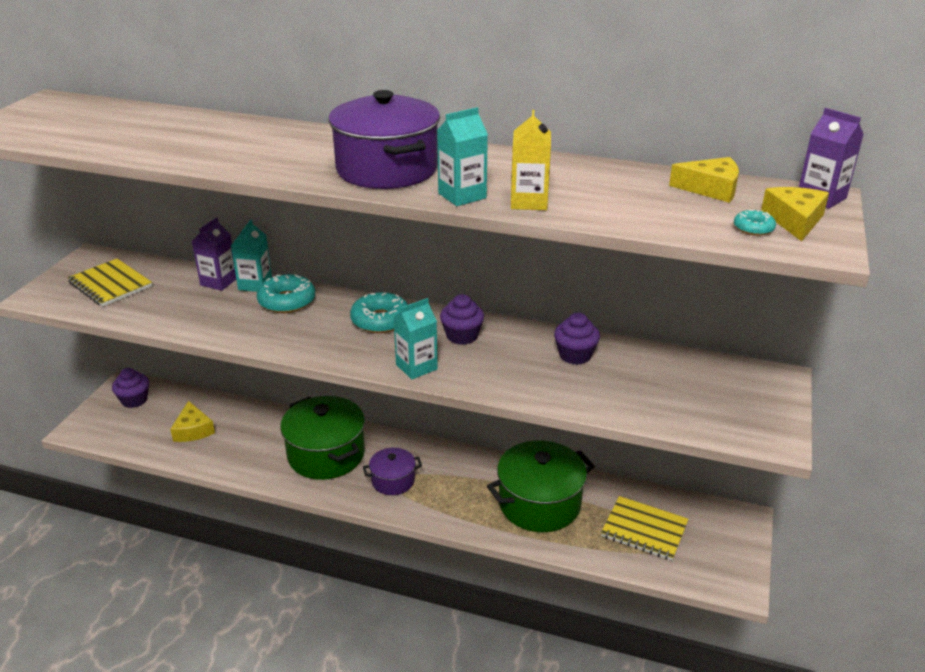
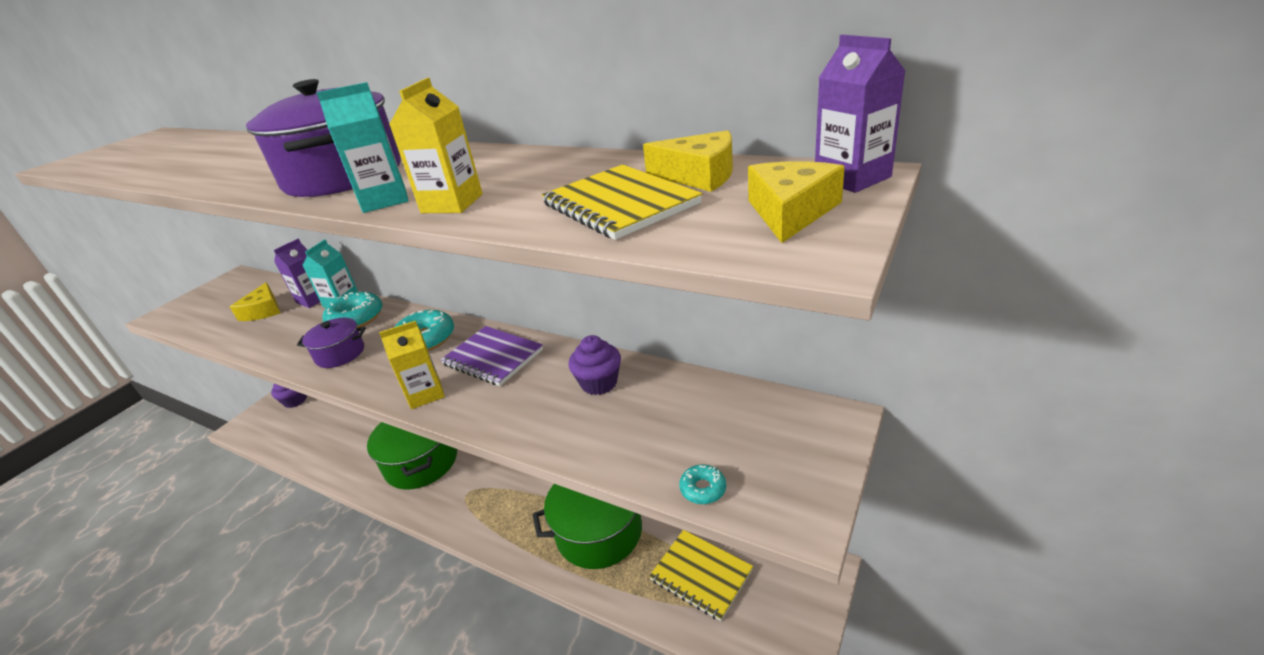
camera: 15 degrees right, 0 degrees up
(110, 285) = (226, 303): yellow notebook -> yellow notebook (619, 204)
(193, 430) = (325, 431): yellow cheese -> yellow cheese (263, 310)
(393, 481) = (468, 494): purple pot -> purple pot (340, 354)
(416, 367) = (425, 394): turquoise carton -> yellow carton
(462, 336) = (493, 357): purple cupcake -> purple notebook
(753, 228) = (719, 226): turquoise donut -> turquoise donut (703, 489)

